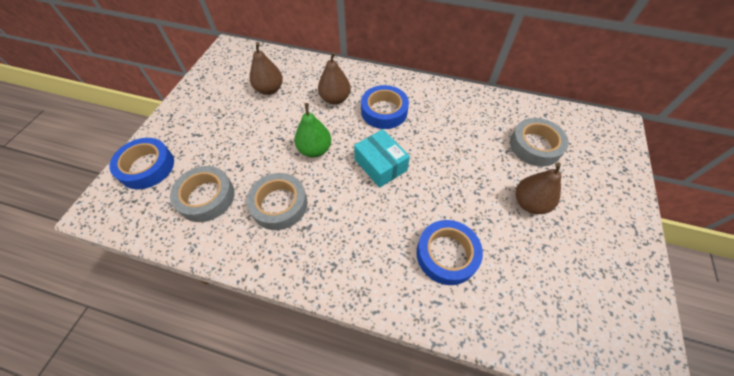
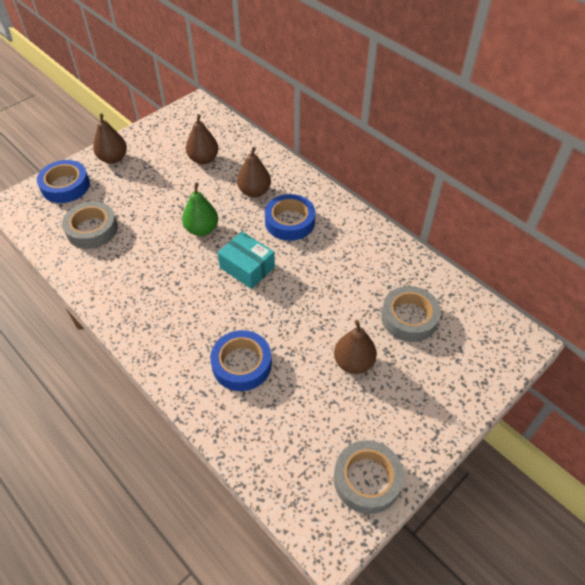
camera: 30 degrees right, 5 degrees down
(180, 121) = (113, 158): none -> brown pear
(279, 204) = (141, 261): grey tape -> grey tape (367, 479)
(380, 165) = (247, 267): turquoise box -> turquoise box turned 45 degrees counterclockwise

